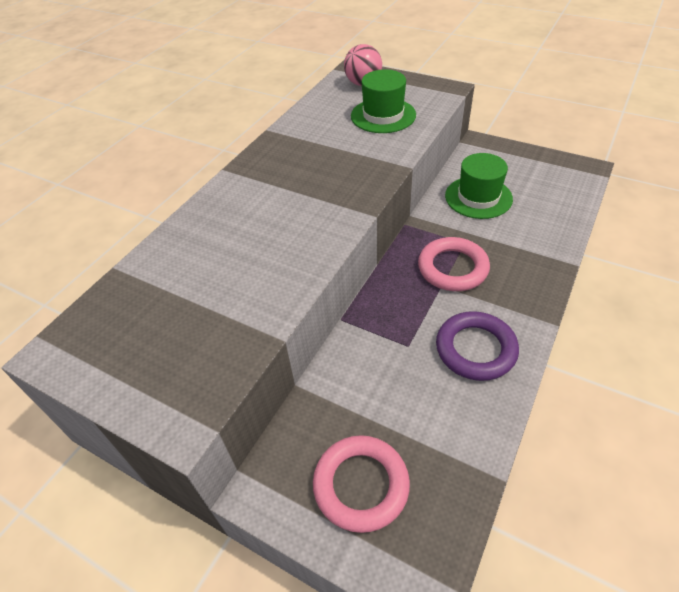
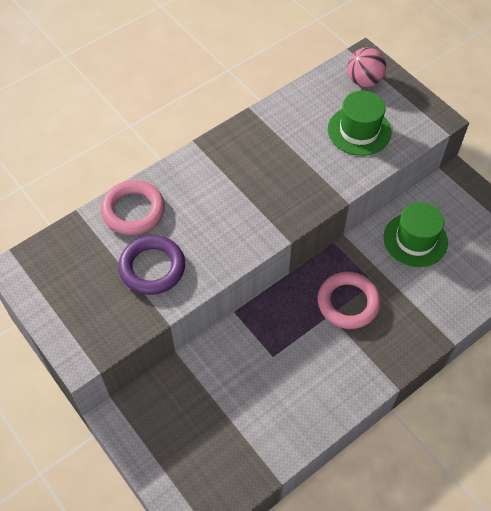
camera: 20 degrees right, 10 degrees up
(361, 485) = (185, 443): pink ring -> pink ring (133, 211)
(475, 349) = (322, 381): purple ring -> purple ring (152, 268)

